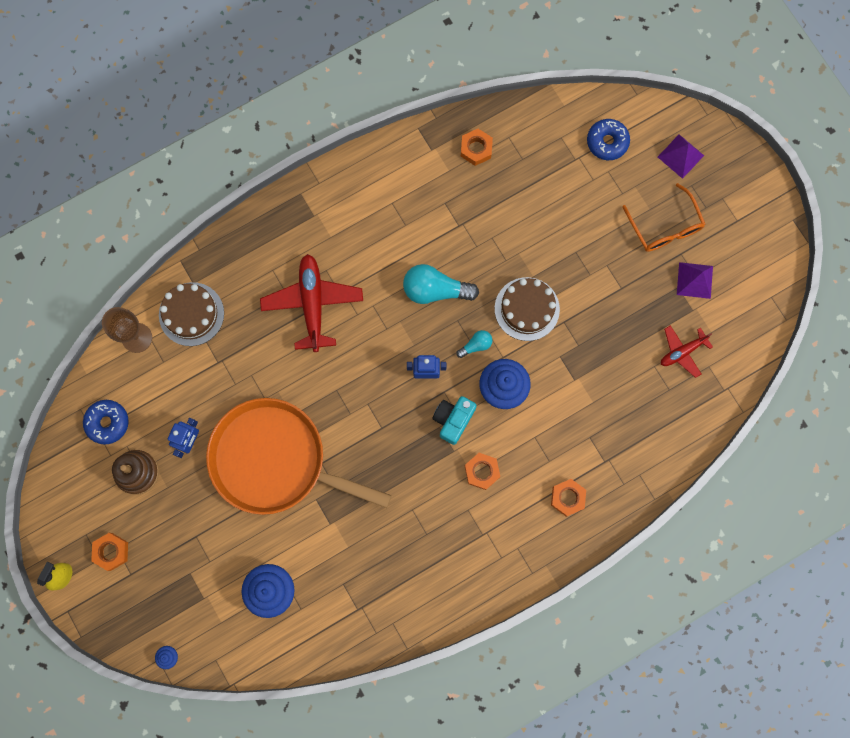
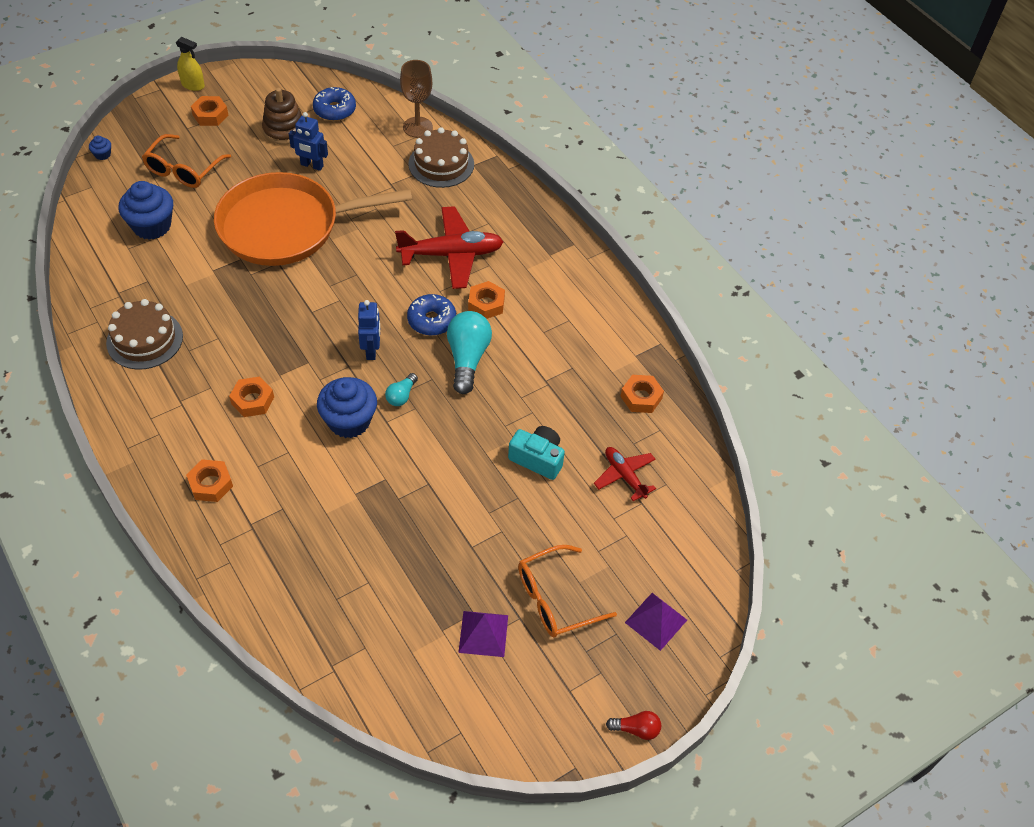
camera: 85 degrees right, 25 degrees down
(194, 569) = (183, 170): none -> orange glasses
(274, 460) = (285, 226): orange pan -> orange pan turned 120 degrees counterclockwise
(373, 273) = (486, 304): none -> orange nut
(453, 420) = (315, 374): turquoise camera -> turquoise camera (537, 459)
(476, 345) = (401, 396): turquoise light bulb -> turquoise light bulb turned 60 degrees clockwise
(527, 309) = (445, 446): brown cake -> brown cake (144, 339)
(607, 142) = (665, 534): blue donut -> blue donut (431, 320)
(682, 352) = (386, 615): red plane -> red plane (624, 476)
(764, 177) = (636, 729): none -> red light bulb

